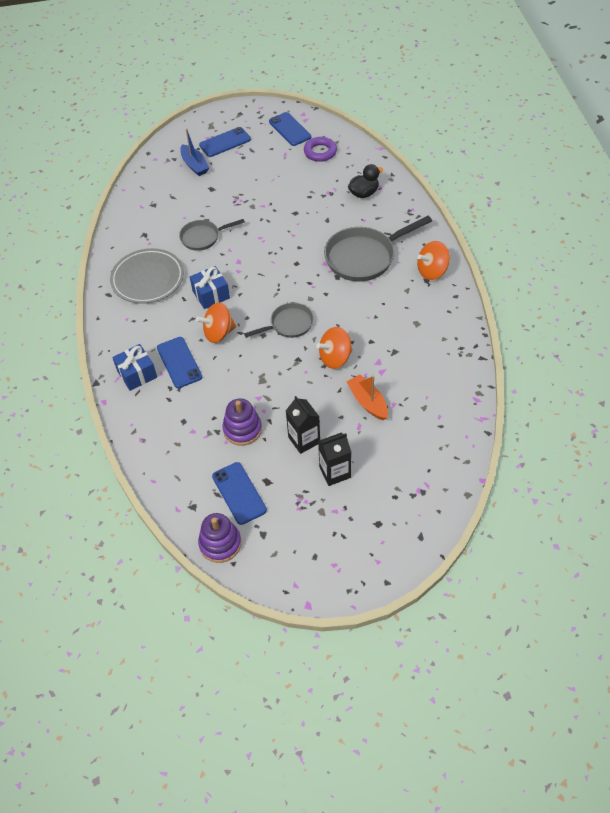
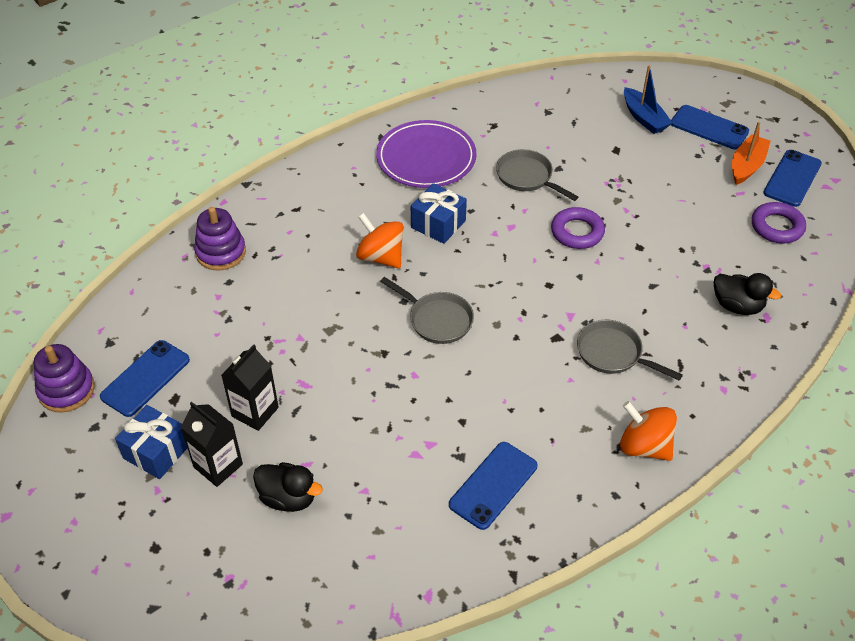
camera: 60 degrees right, 5 degrees down
(137, 374) = (277, 211): blue gift -> blue gift (156, 451)
(148, 279) = (426, 158): grey plate -> purple plate
(179, 362) = (314, 240): blue phone -> blue phone (493, 485)
(194, 165) = (644, 118): blue boat -> blue boat turned 60 degrees counterclockwise
(242, 429) = (242, 342): purple stacking toy -> purple stacking toy (221, 252)
(264, 234) = (577, 232): none -> purple ring
(335, 358) = (409, 392): orange spinning top -> none
(364, 257) = (613, 353): grey pan -> grey pan, size x0.58
(368, 402) = (352, 458): orange boat -> orange boat (746, 166)
(378, 443) = (288, 498): none -> black duck

